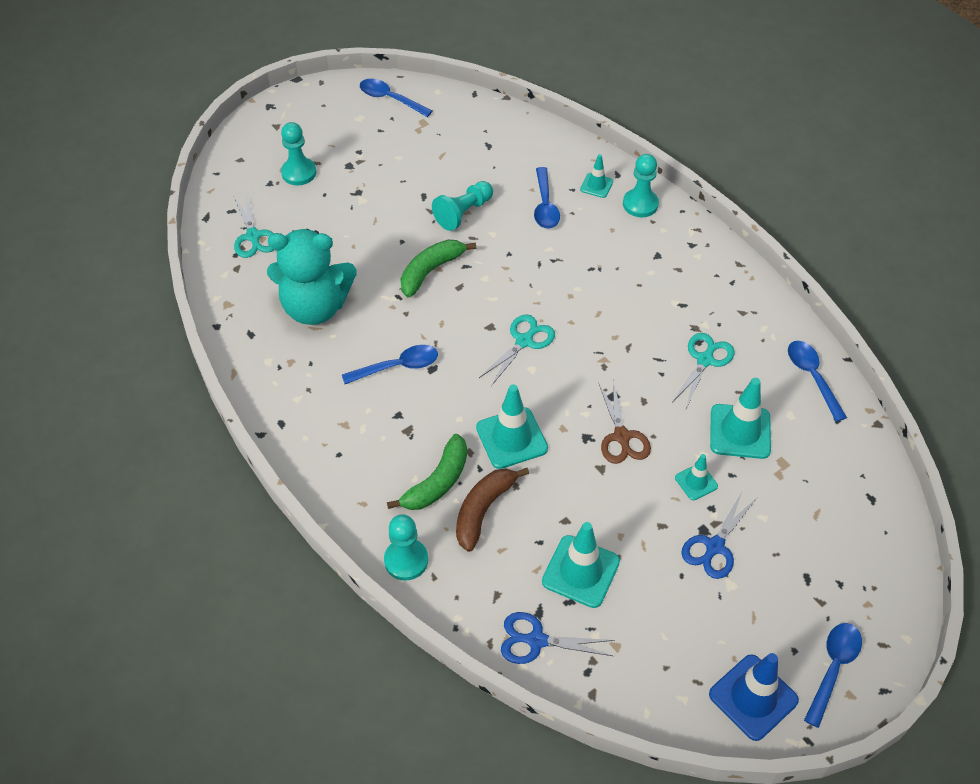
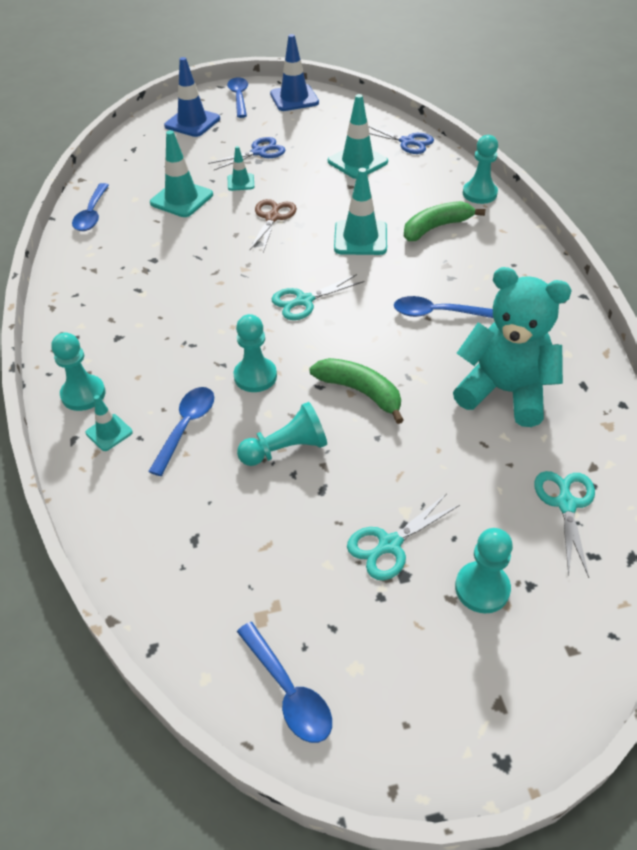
camera: 155 degrees left, 5 degrees down
(431, 271) = (360, 392): green banana -> green banana turned 120 degrees counterclockwise
(483, 510) = (408, 204): brown banana -> none
(521, 258) = (255, 376): none -> turquoise pawn
(705, 360) = (161, 246): turquoise scissors -> turquoise scissors (389, 544)
(833, 668) = (239, 98): blue spoon -> blue spoon turned 120 degrees clockwise
(847, 580) = (192, 122): none -> blue traffic cone

